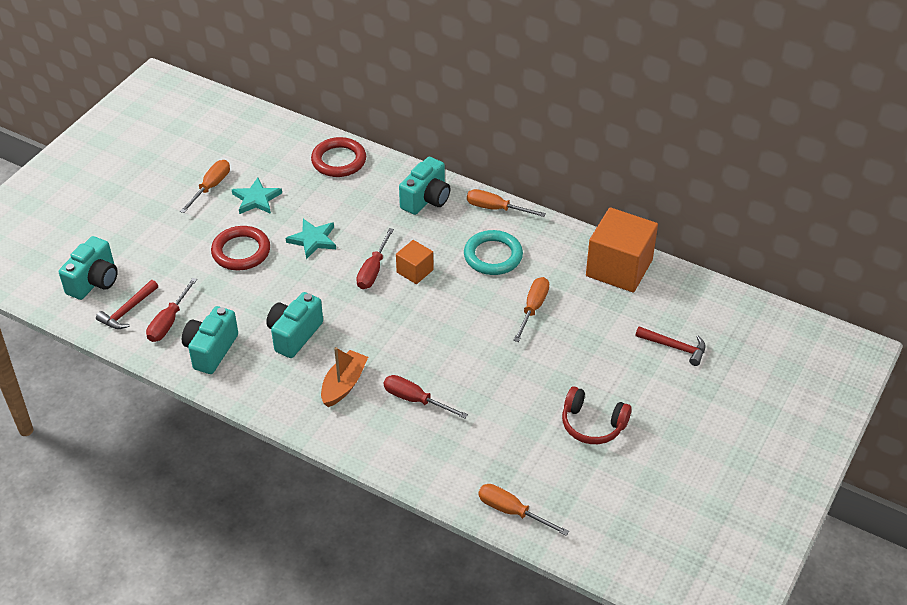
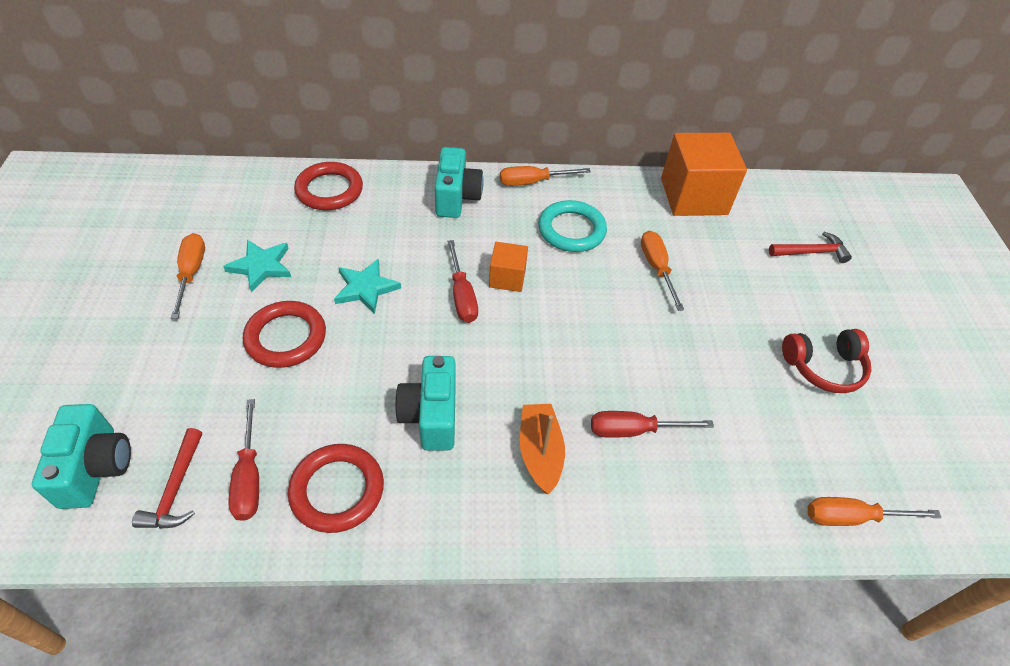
camera: 35 degrees left, 5 degrees up
(211, 350) = (337, 490): turquoise camera -> red ring

